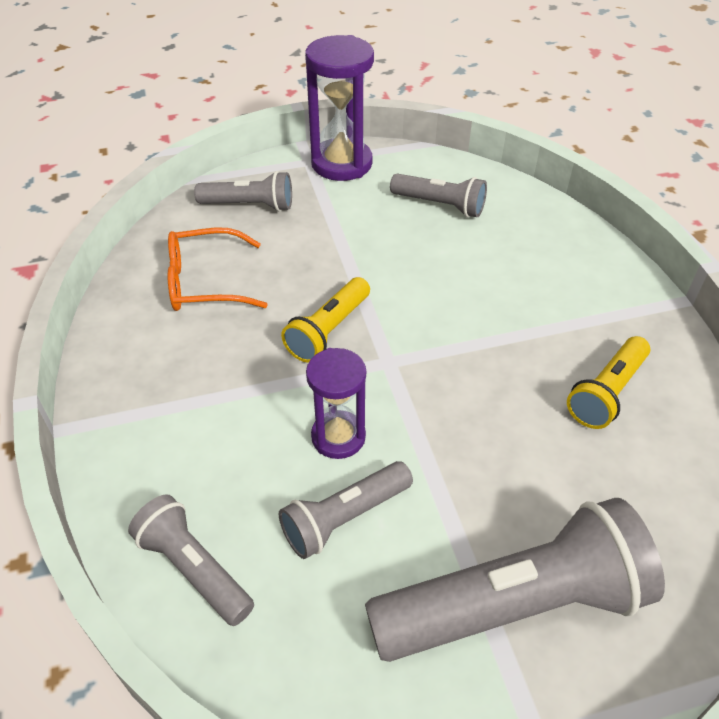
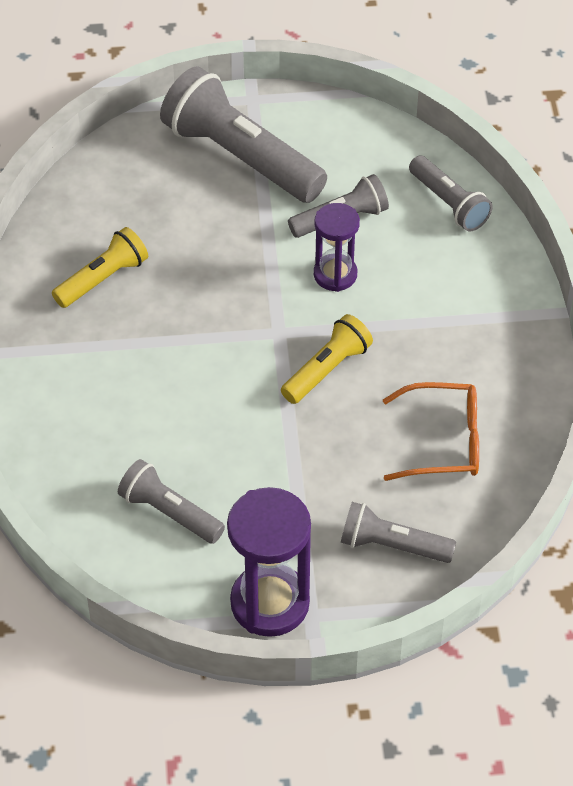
camera: 170 degrees left, 5 degrees up
(513, 605) = (241, 157): grey flashlight -> grey flashlight turned 45 degrees clockwise

